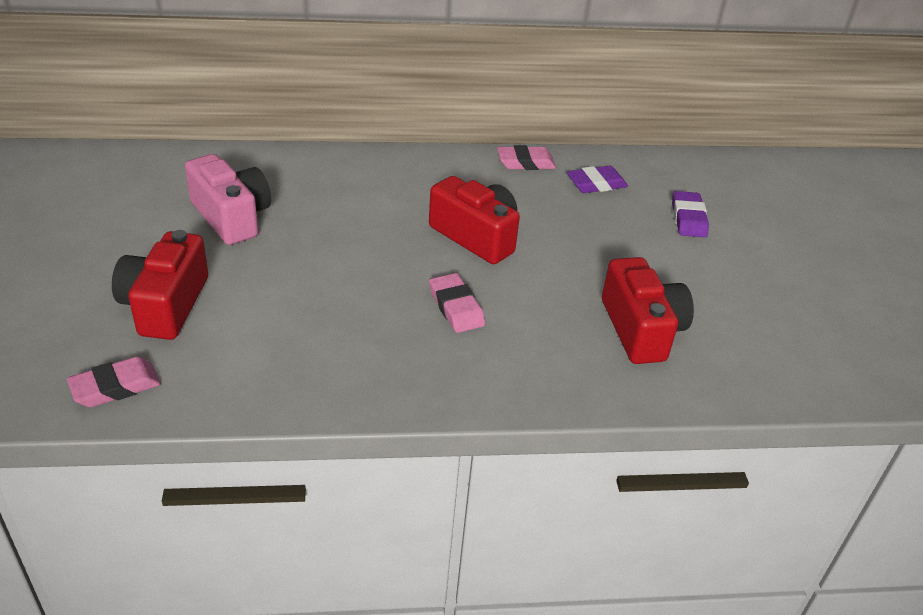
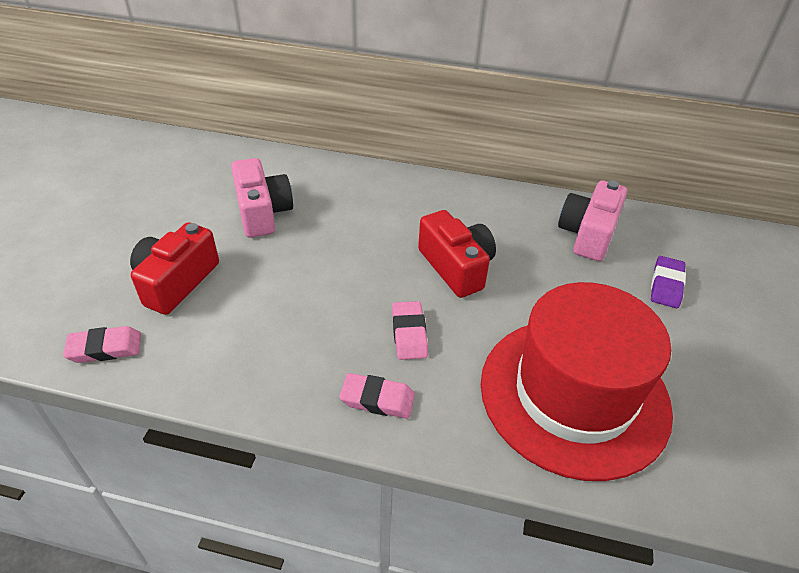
camera: 20 degrees right, 5 degrees up
(525, 163) = (530, 202): pink eraser -> pink eraser (377, 399)
(596, 184) = (588, 234): purple eraser -> pink camera
(641, 329) = (574, 394): red camera -> red hat

